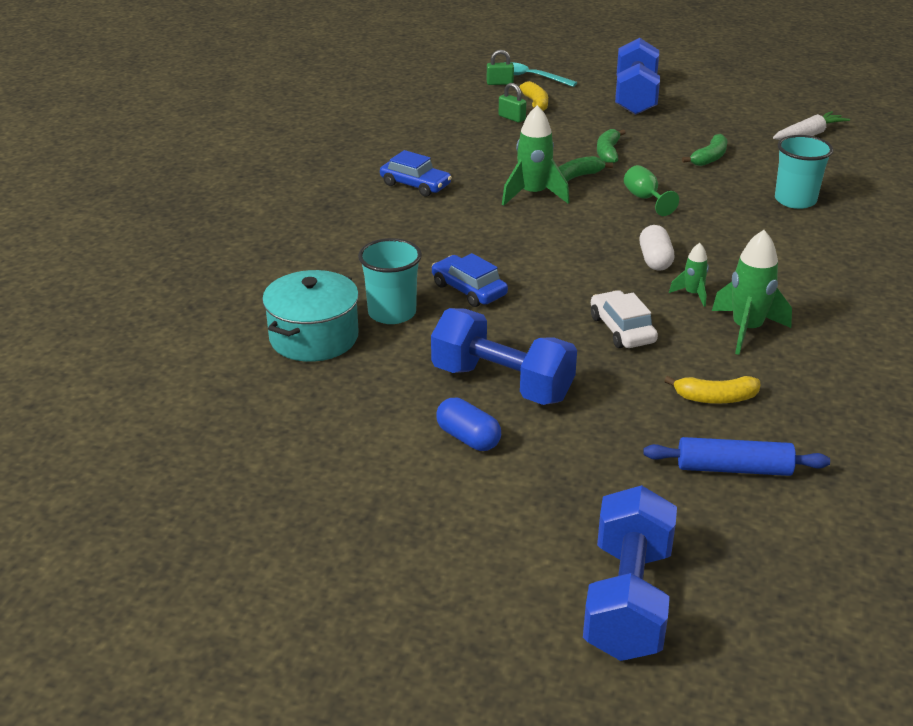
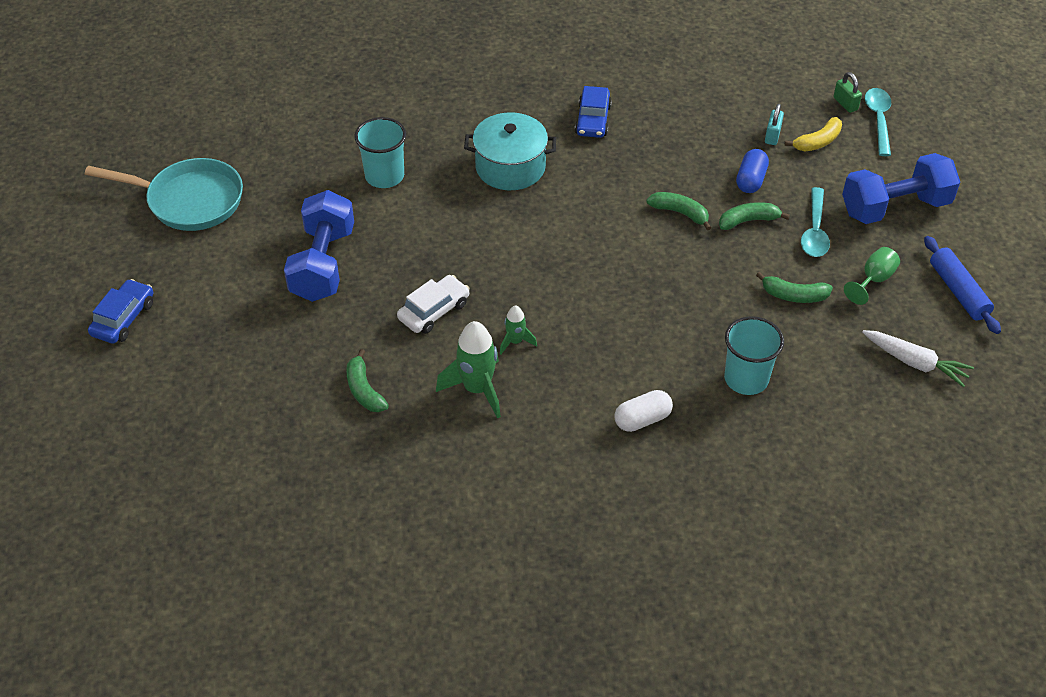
camera: 65 degrees right, 15 degrees up
(309, 461) = (189, 200): none -> turquoise pan
(314, 337) = (330, 149): turquoise pot -> turquoise pot (510, 167)
(468, 438) = (248, 267): blue capsule -> blue capsule (750, 180)
(469, 290) = (442, 206): blue car -> blue car (123, 318)
(512, 118) = (772, 136): green padlock -> turquoise padlock
(533, 195) = (626, 195): green rocket -> none
(627, 600) = (113, 394): blue dumbbell -> none
(640, 131) = (814, 231): none -> turquoise spoon
(645, 199) = (671, 270): green goblet -> green goblet (873, 280)
(655, 260) = (559, 304): white capsule -> white capsule (642, 419)
(715, 398) = (364, 390): yellow banana -> green banana
(733, 468) = (277, 419): blue rolling pin -> blue rolling pin (958, 291)

